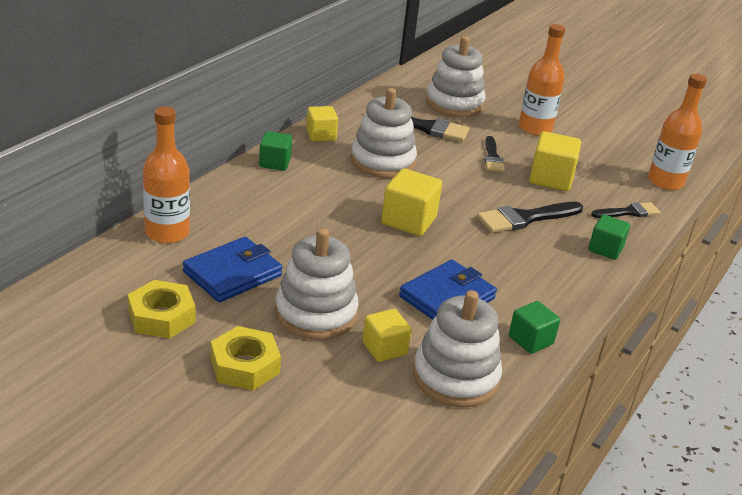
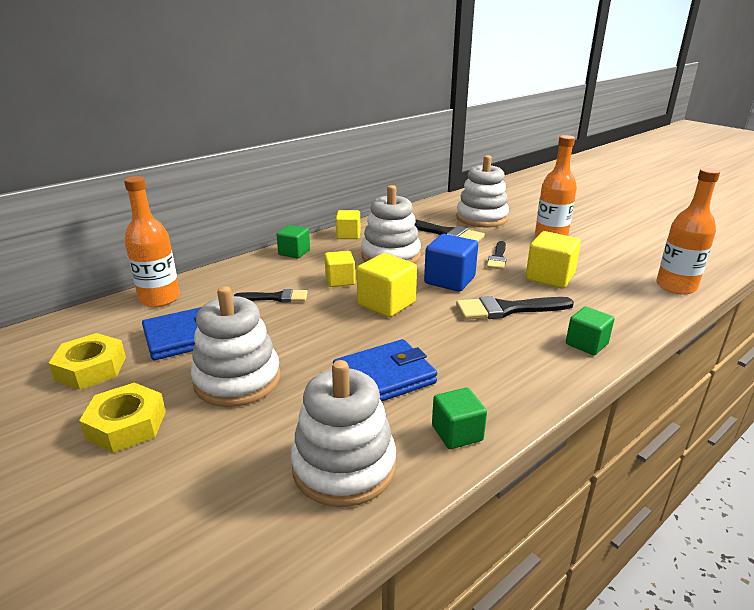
camera: 20 degrees right, 5 degrees down
(384, 348) = (284, 423): yellow cube -> yellow cube (340, 280)
(457, 188) = (449, 280): none -> blue cube
(628, 212) = (625, 311): black brush -> black brush (276, 297)

